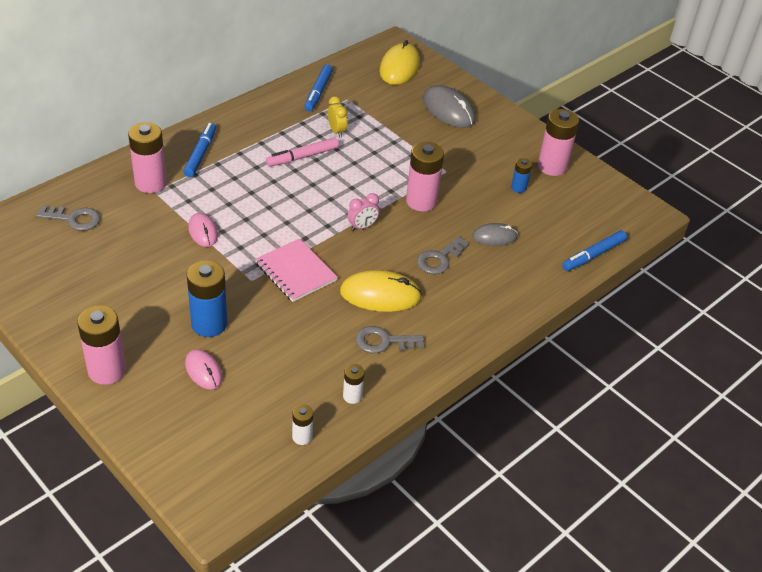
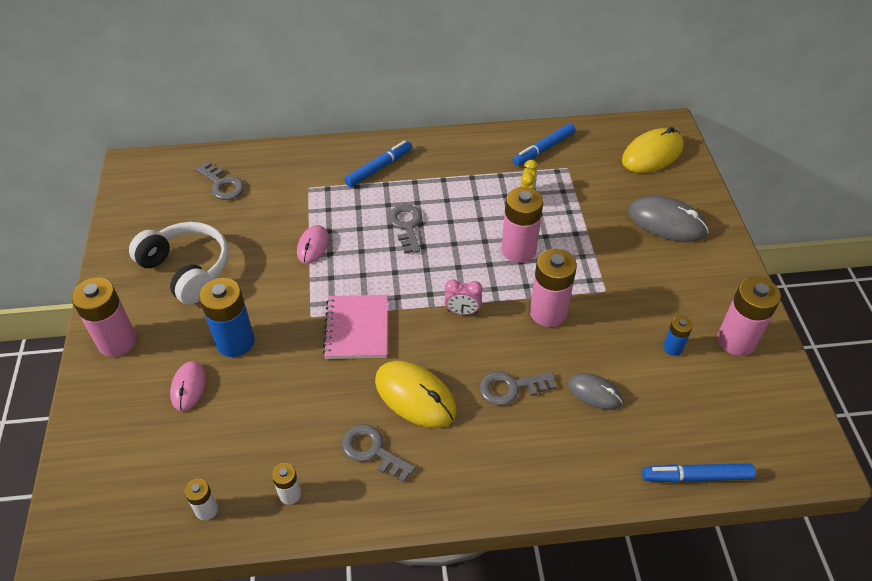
camera: 40 degrees right, 5 degrees up
(112, 294) = (187, 269): none -> white headphones
(151, 183) = (312, 178): pink battery -> pink battery (518, 250)
(264, 187) = (406, 225): none -> grey key
(302, 157) = (469, 210): pink marker -> none
(448, 110) = (667, 222): grey mouse -> grey mouse turned 60 degrees counterclockwise

